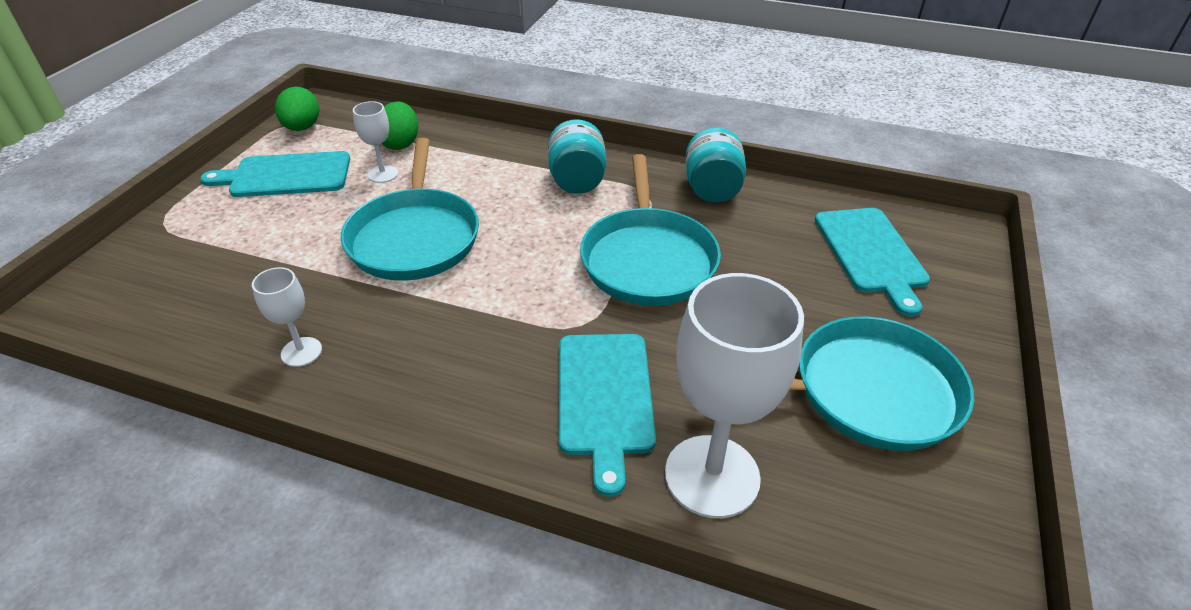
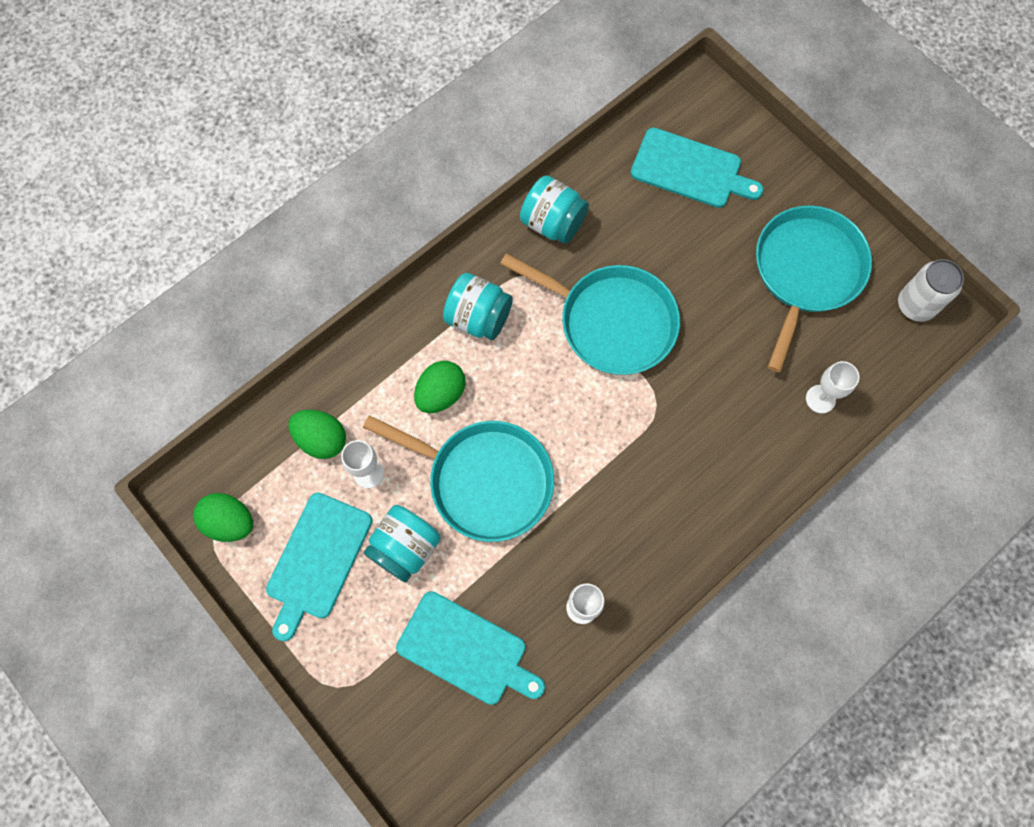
camera: 60 degrees left, 30 degrees up
(319, 215) = (405, 547): none -> turquoise jar
(485, 186) = (441, 394): none -> green egg
(604, 398) = (731, 426): turquoise cutting board -> turquoise cutting board (466, 650)
(712, 476) = (820, 399): white goblet -> white goblet, size x0.48
(952, 537) = (916, 305): none -> white can

